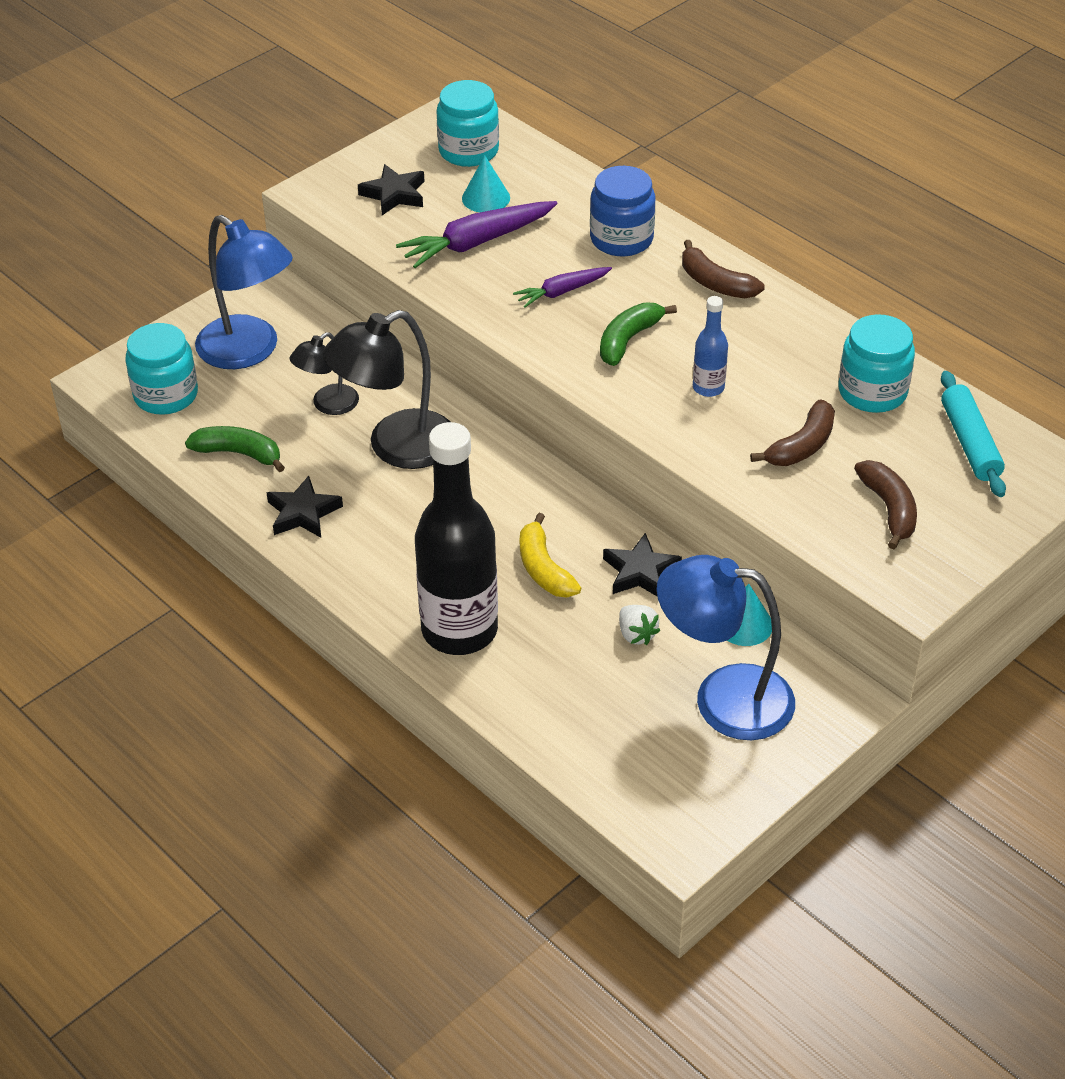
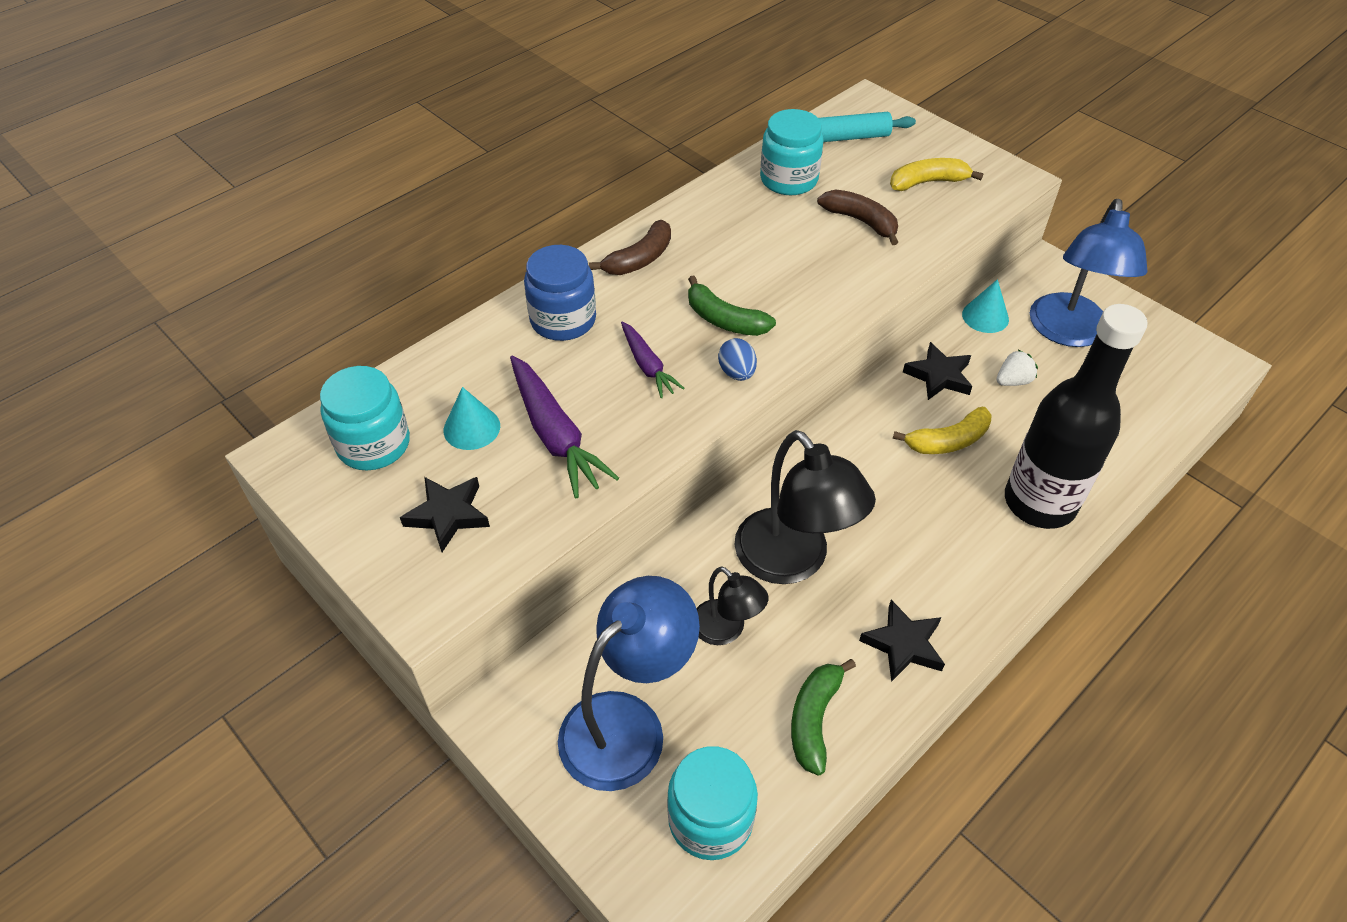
camera: 90 degrees left, 5 degrees up
(554, 347) = (737, 373): none -> blue egg
(708, 388) = (791, 271): blue bottle -> none
(889, 509) = (927, 182): brown banana -> yellow banana

